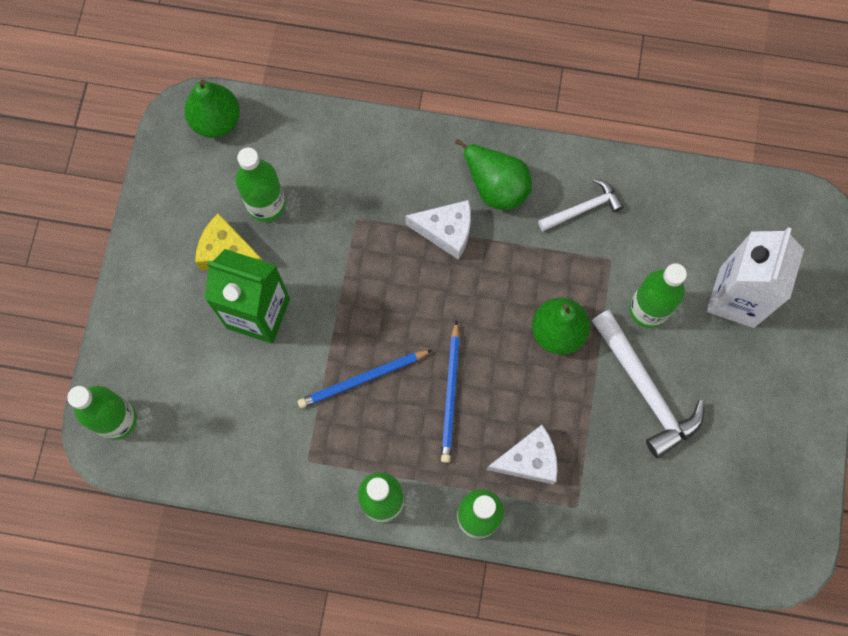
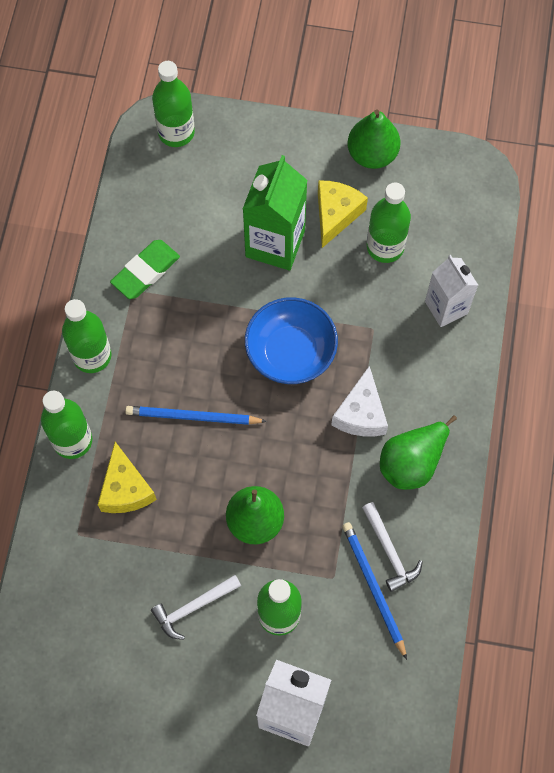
camera: 90 degrees right, 5 degrees down
(216, 121) = (471, 199): green pear -> green pear (372, 154)
(286, 448) = (145, 271): none -> green eraser
(335, 149) = (446, 307): none -> white carton
(363, 379) = (209, 337): blue pencil -> blue pencil (373, 588)
(380, 298) = (290, 352): none -> blue bowl
(528, 460) = (125, 489): white cheese -> yellow cheese
(645, 390) = (193, 607): white hammer -> white hammer, size x0.58

